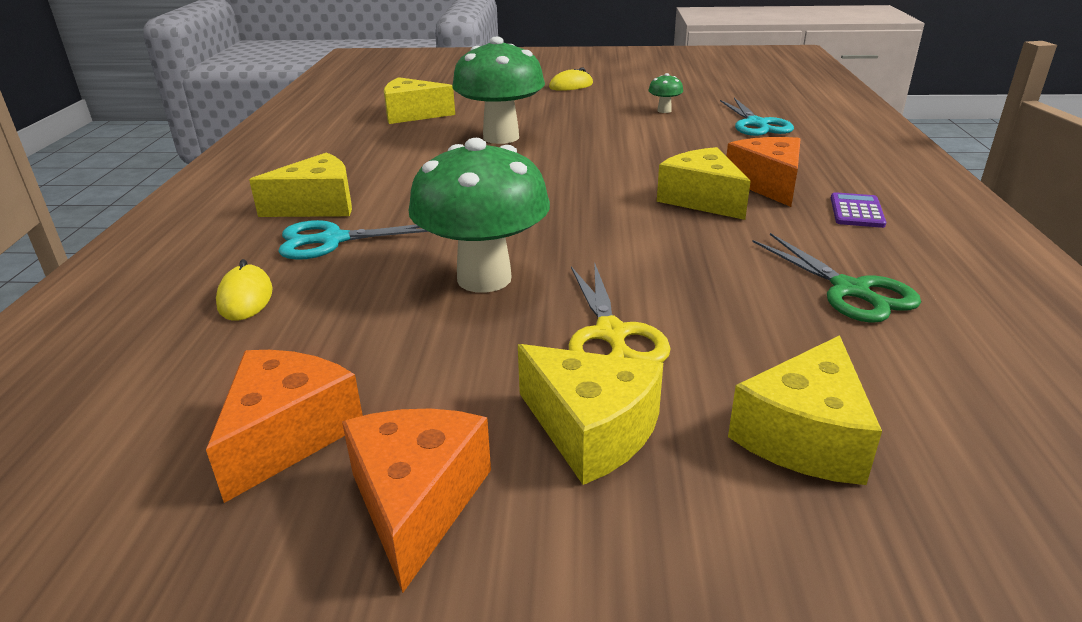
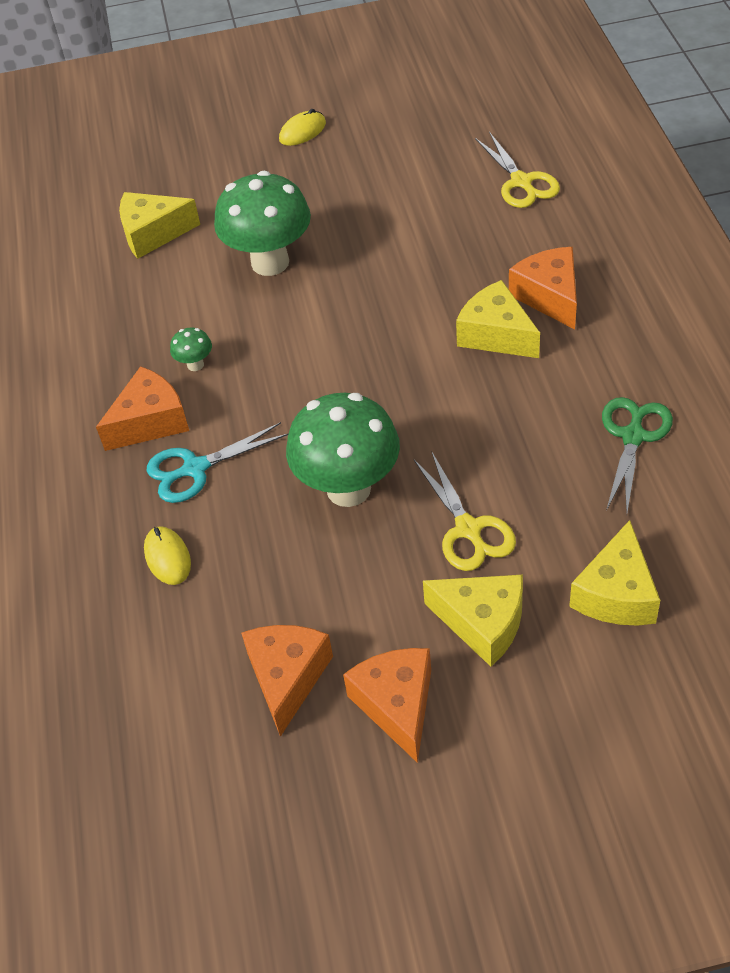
camera: 10 degrees left, 20 degrees up
(318, 206) = (150, 421): yellow cheese -> orange cheese
(664, 110) = (421, 171): green mushroom -> green mushroom (195, 365)
(756, 124) = (521, 182): turquoise scissors -> yellow scissors
(850, 290) = (633, 436): green scissors -> green scissors turned 120 degrees counterclockwise
(856, 211) = (630, 324): purple calculator -> none

